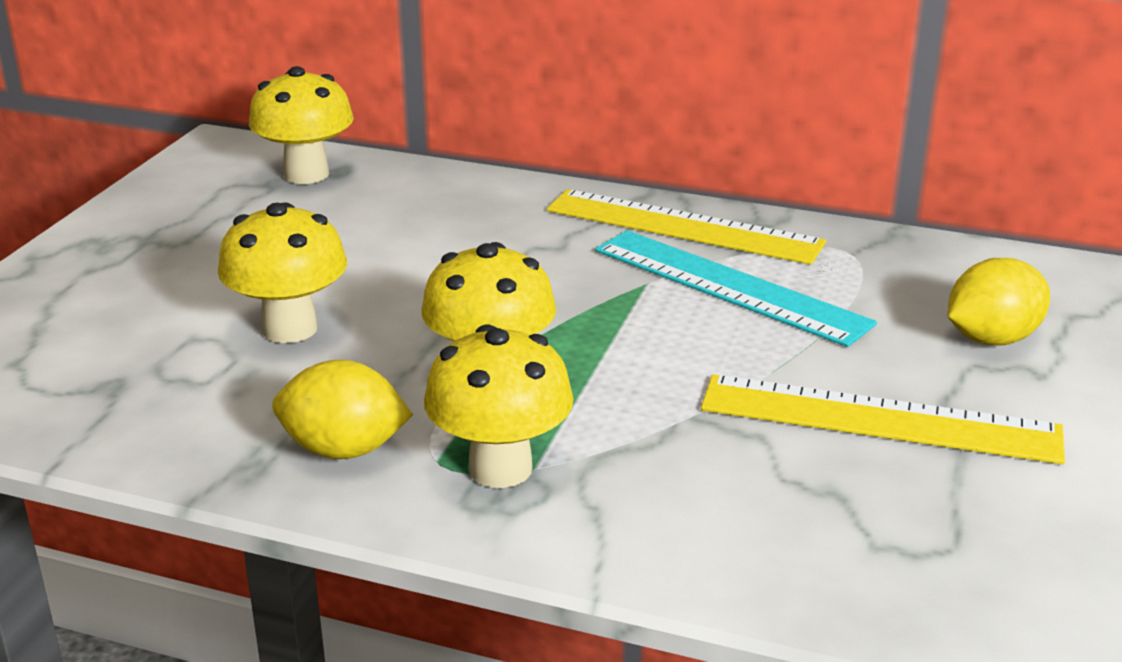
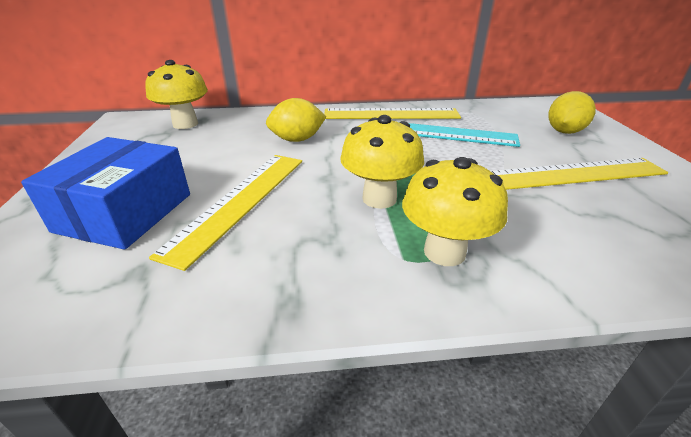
camera: 25 degrees left, 5 degrees up
(137, 306) = (125, 212): none -> blue box
(290, 329) = (240, 202): yellow mushroom -> yellow ruler
(344, 450) = (341, 269): yellow lemon -> yellow lemon (297, 140)

